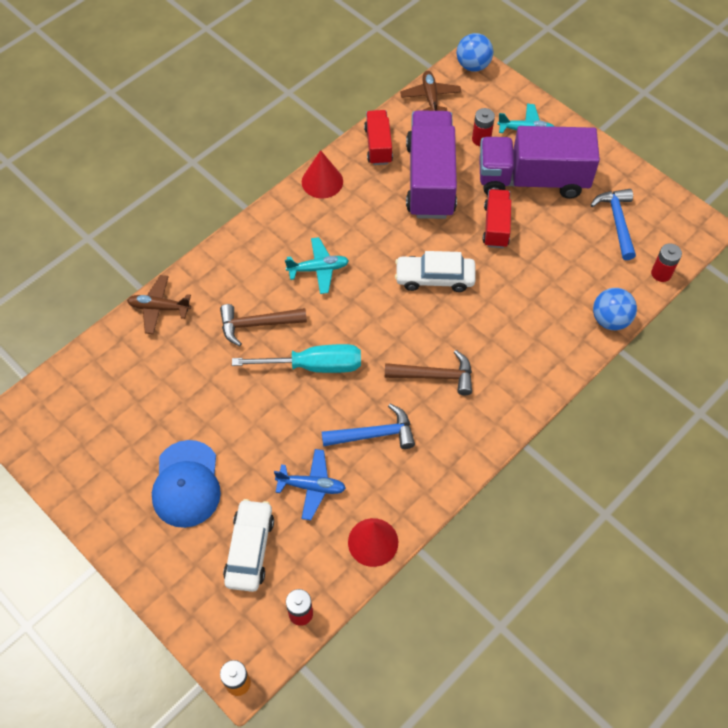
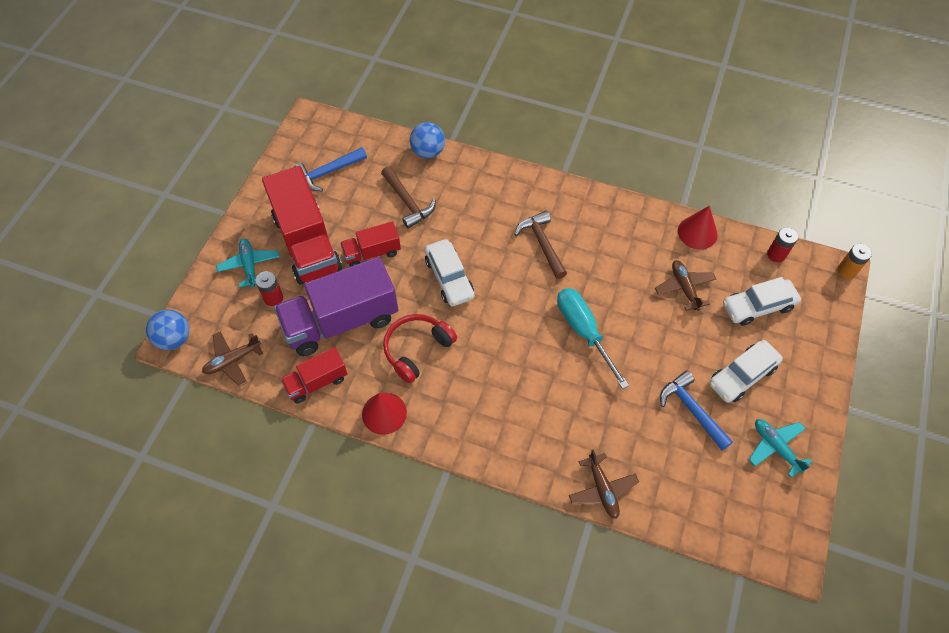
camera: 115 degrees left, 0 degrees up
(186, 484) = (742, 375): blue cap -> white car
(257, 324) = (570, 394): brown hammer -> brown hammer (407, 202)
(311, 486) = (684, 288): blue plane -> brown plane
(318, 269) = (487, 371): turquoise plane -> turquoise plane (775, 447)
(370, 225) = (417, 349): none -> red headphones
(374, 434) = (616, 265): blue hammer -> blue hammer (692, 410)
(532, 180) = (307, 243): purple truck -> red truck
(661, 273) = (367, 133): red battery -> none

